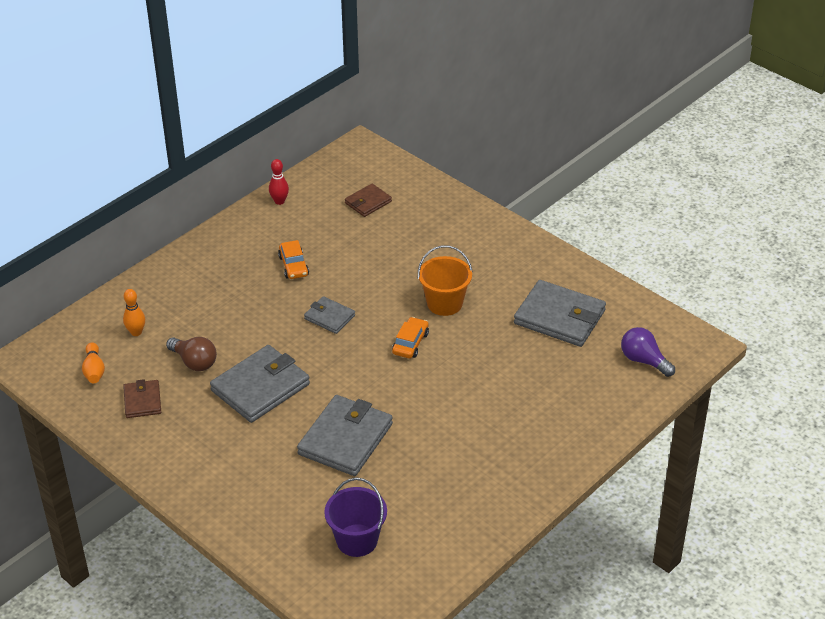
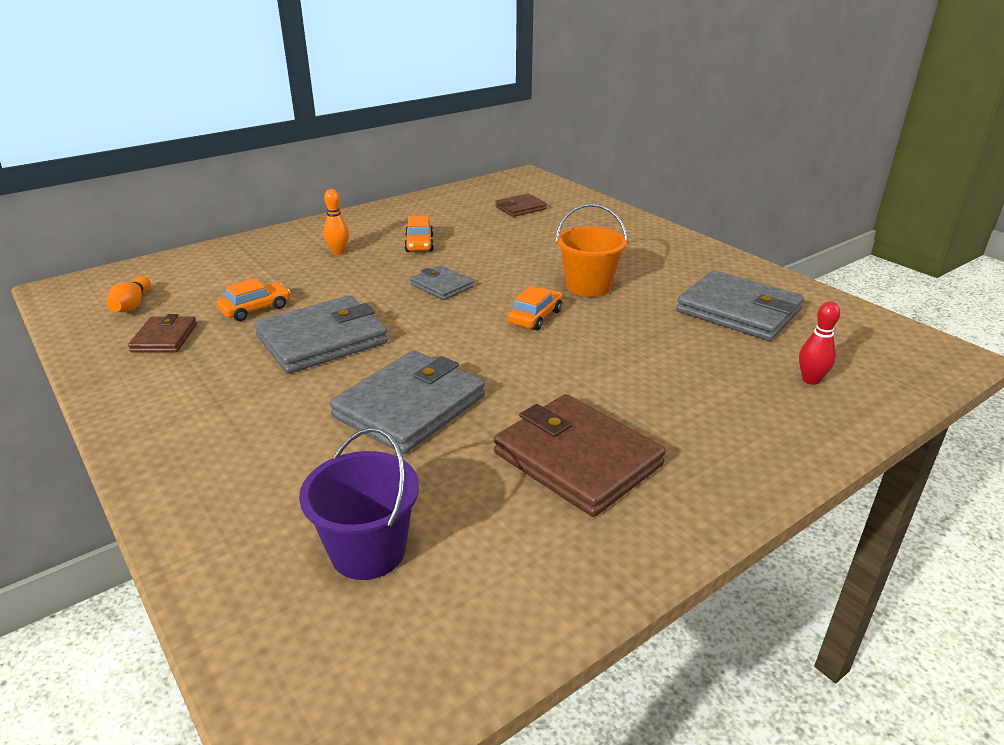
camera: 10 degrees right, 10 degrees down
(136, 332) = (208, 278): orange bowling pin -> orange bowling pin (338, 252)
(194, 362) = (255, 309): brown light bulb -> orange car
(279, 201) = (427, 201): red bowling pin -> red bowling pin (811, 380)
(461, 465) = (577, 459): none -> brown wallet
(643, 360) = (865, 364): purple light bulb -> none

